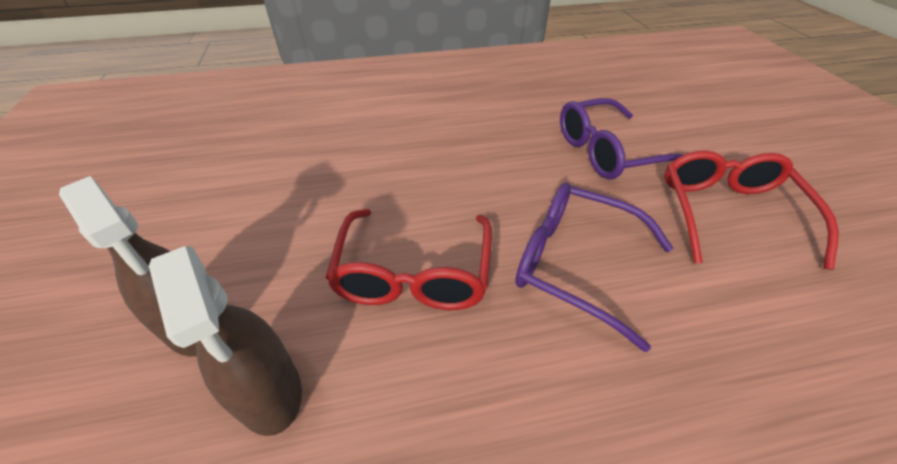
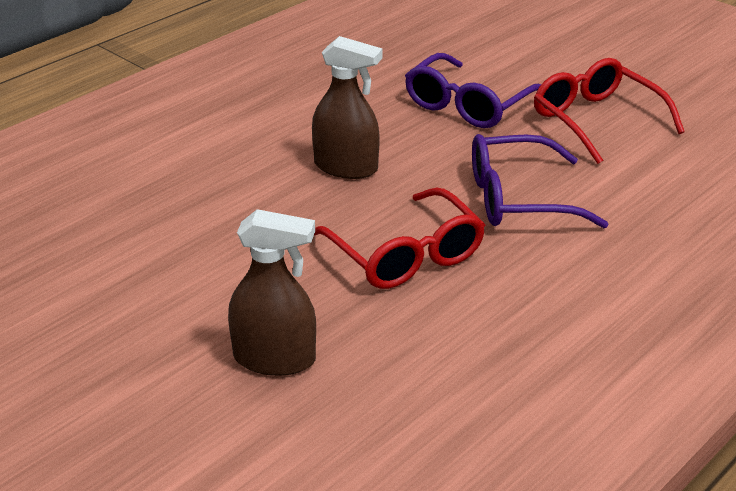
camera: 35 degrees left, 10 degrees down
(269, 391) = (387, 359): brown spray bottle -> brown spray bottle (346, 167)

